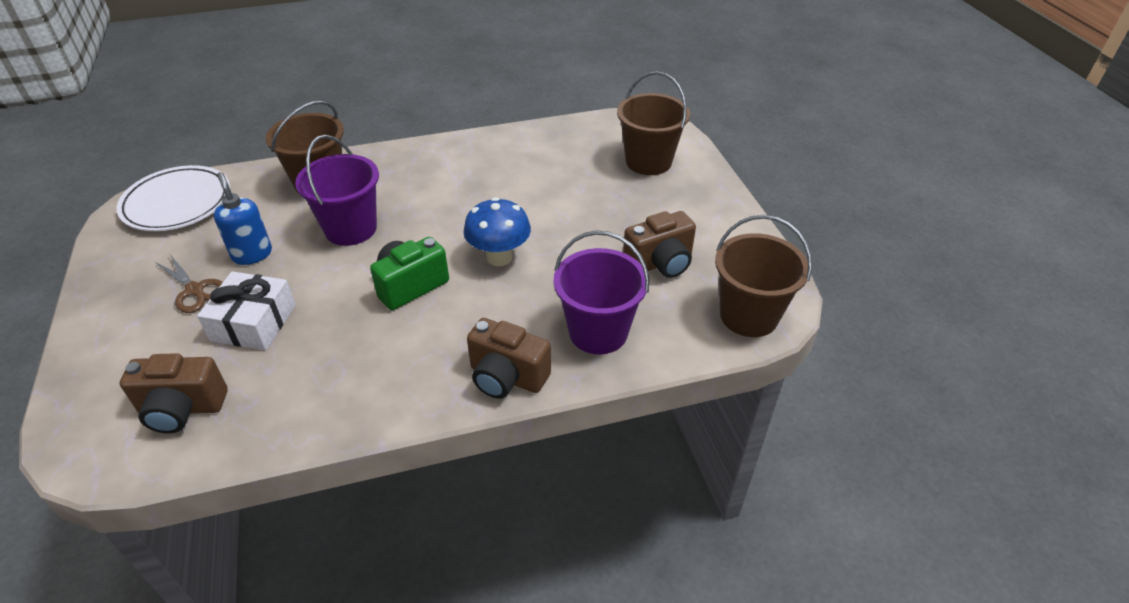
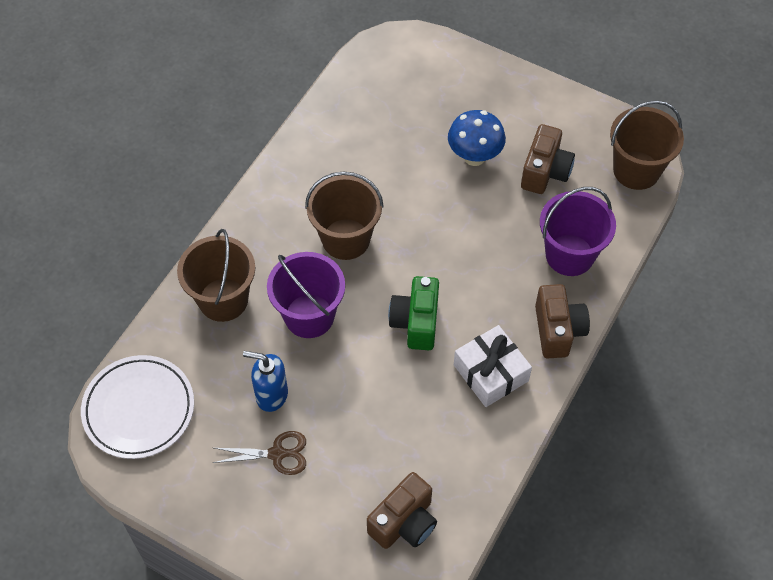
camera: 45 degrees left, 15 degrees up
(253, 322) = (356, 436): white gift -> white gift (491, 373)
(499, 257) = (442, 252): blue mushroom -> blue mushroom (474, 157)
(507, 377) = (558, 330): brown camera -> brown camera turned 75 degrees counterclockwise
(648, 161) = (435, 85): brown bucket -> brown bucket (346, 239)

